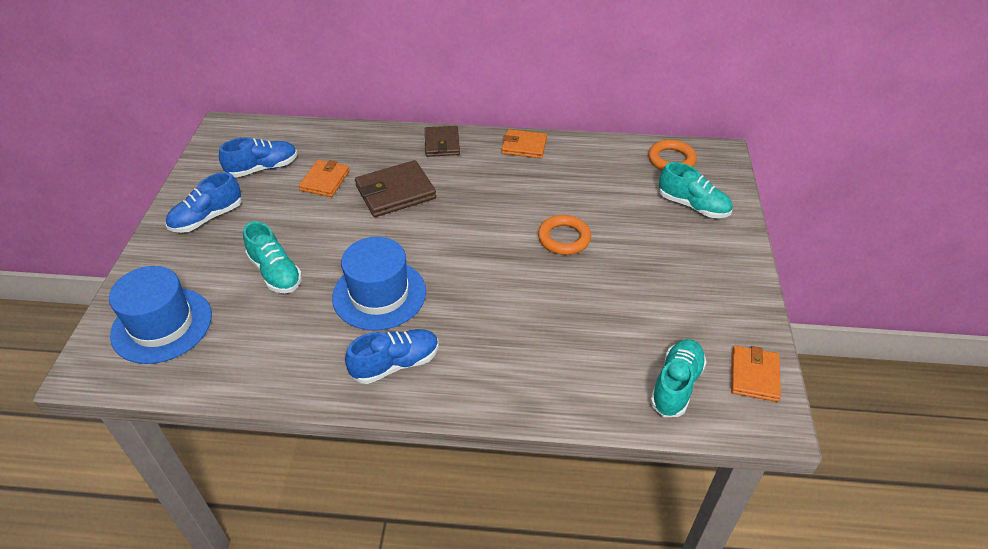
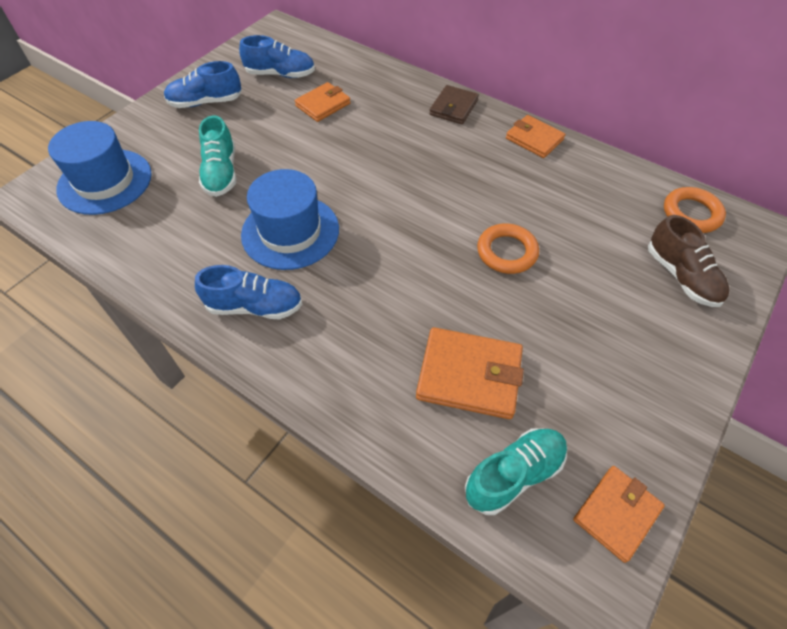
camera: 30 degrees right, 10 degrees up
(395, 192) = (376, 139): brown wallet -> none
(599, 336) = (469, 375): none -> orange wallet
(693, 206) = (681, 276): turquoise shoe -> brown shoe

